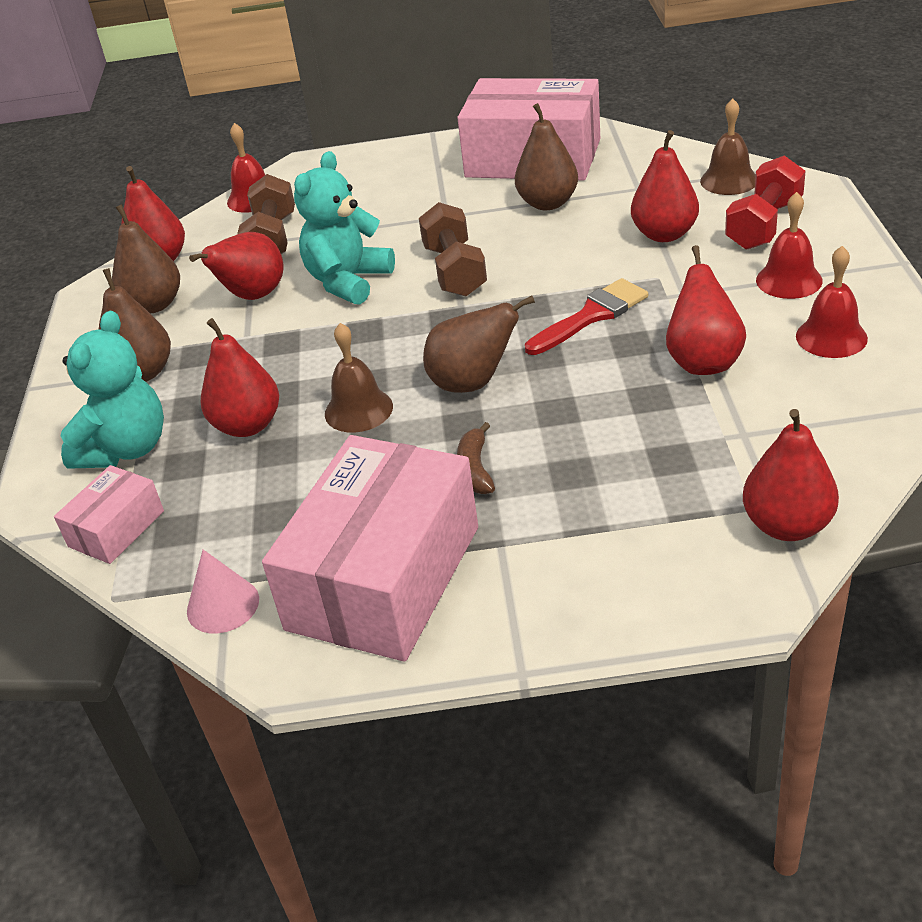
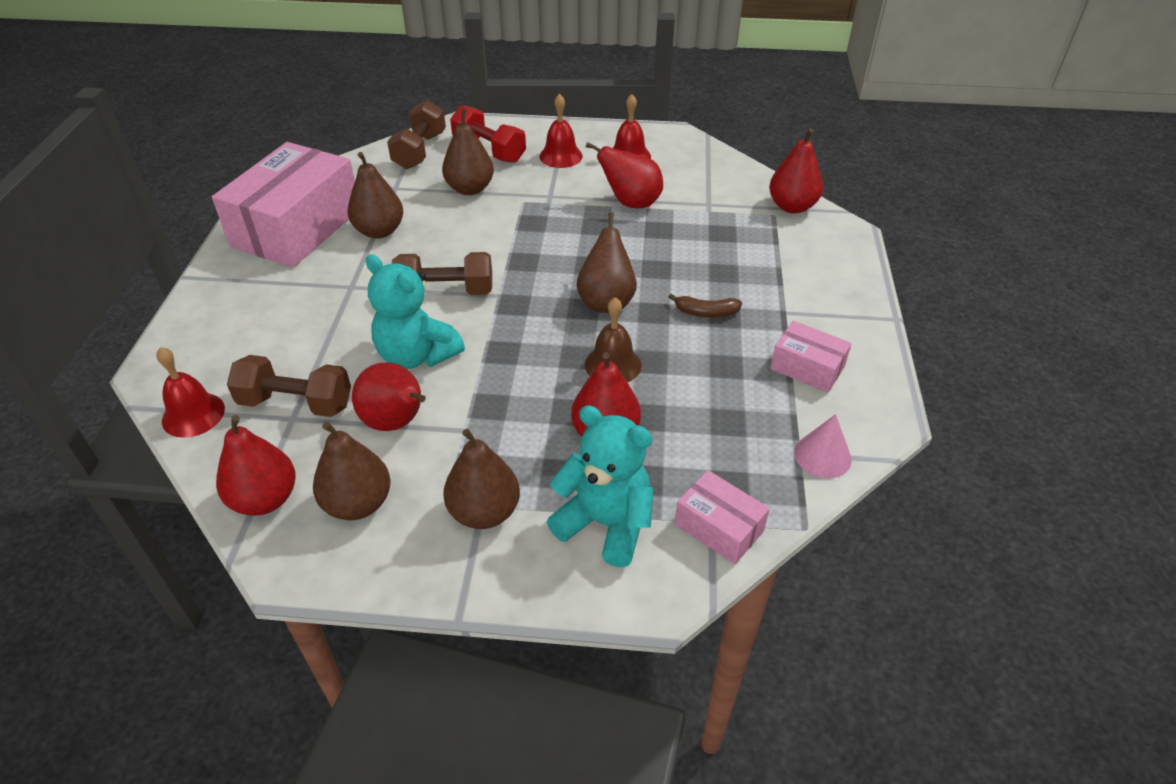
camera: 85 degrees left, 5 degrees up
(384, 577) = (807, 368): pink box -> pink box, size x0.47
(591, 316) = (553, 236): red brush -> none
(664, 234) = (470, 189): red pear -> brown pear
(729, 180) = (420, 151): brown bell -> brown dumbbell

